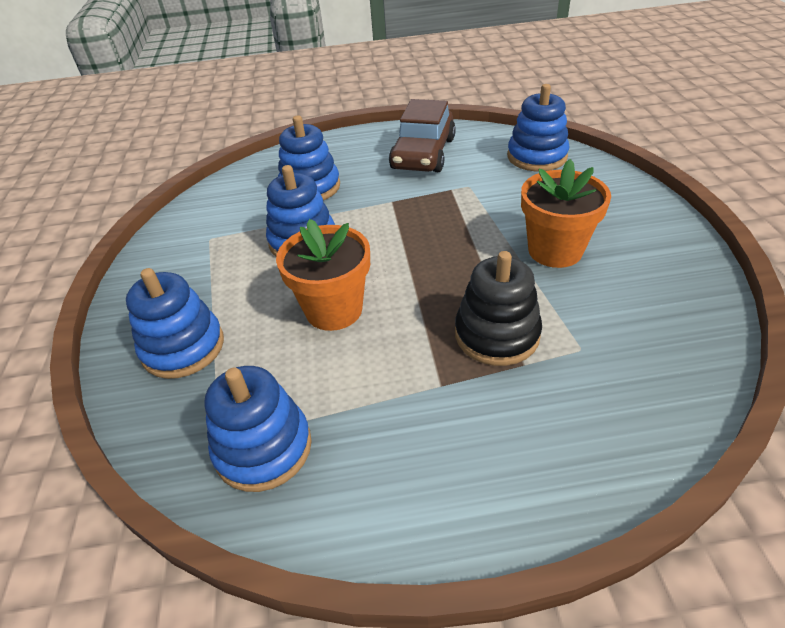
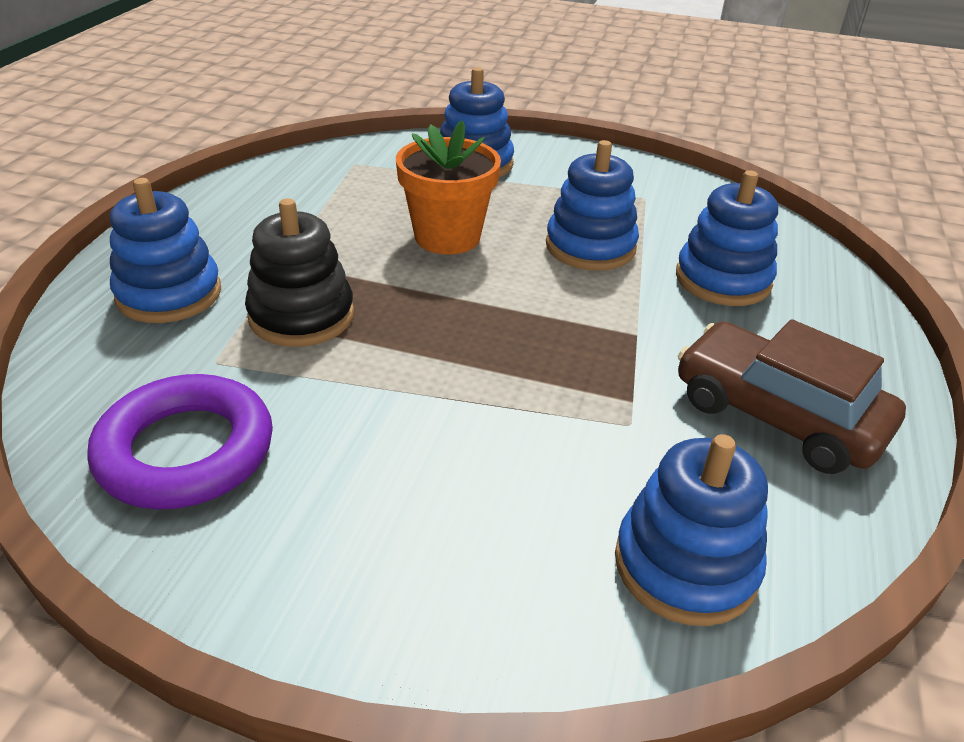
camera: 110 degrees right, 5 degrees down
(263, 448) = (325, 176): blue stacking toy -> blue stacking toy (169, 294)
(555, 250) = (386, 430): orange flower pot -> none
(654, 312) = (186, 451): none -> purple ring

